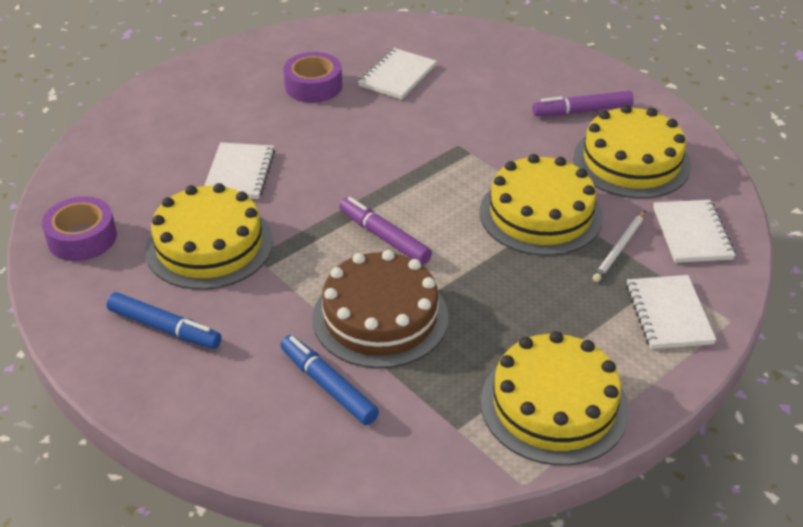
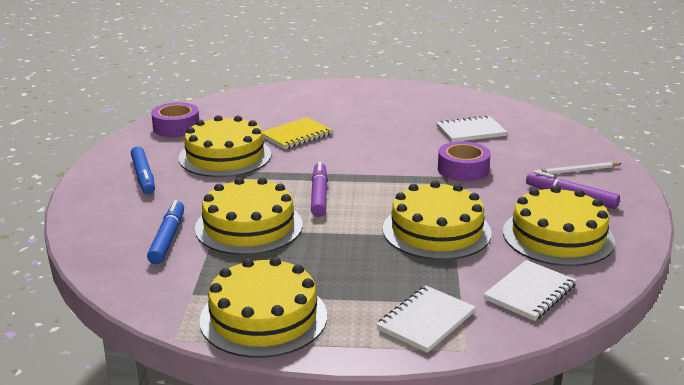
camera: 45 degrees right, 15 degrees down
(240, 173) = (296, 135): white notebook -> yellow notebook
(313, 86) = (409, 117): purple tape -> purple tape (463, 169)
(380, 317) = (249, 226): brown cake -> yellow cake
(619, 248) = (458, 272): white pencil -> white pencil (577, 171)

